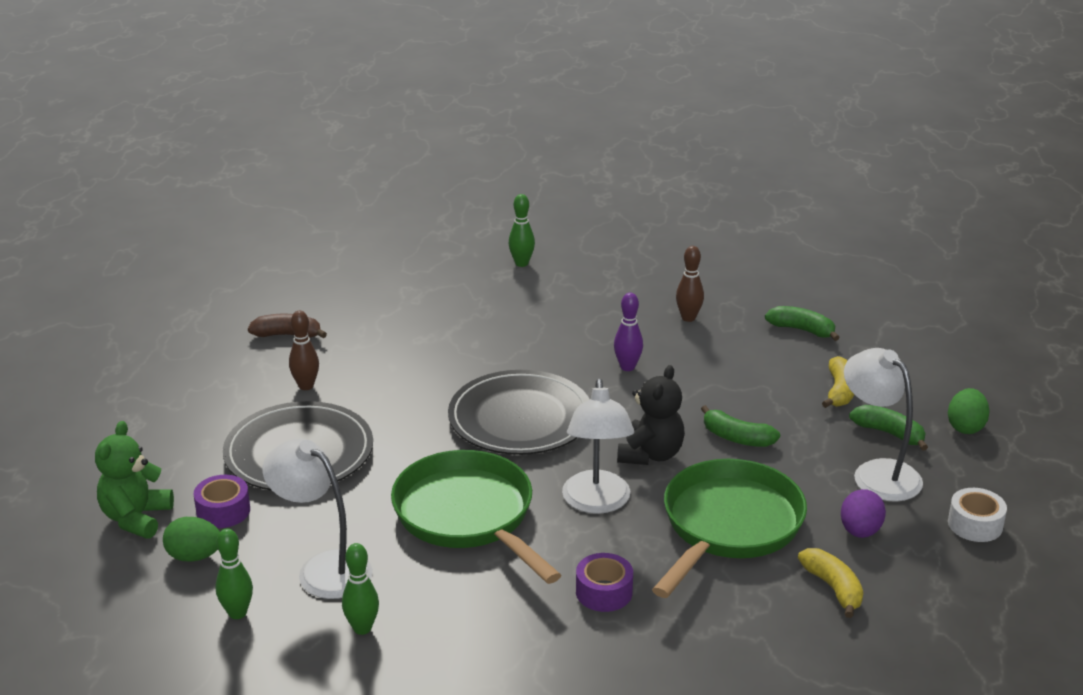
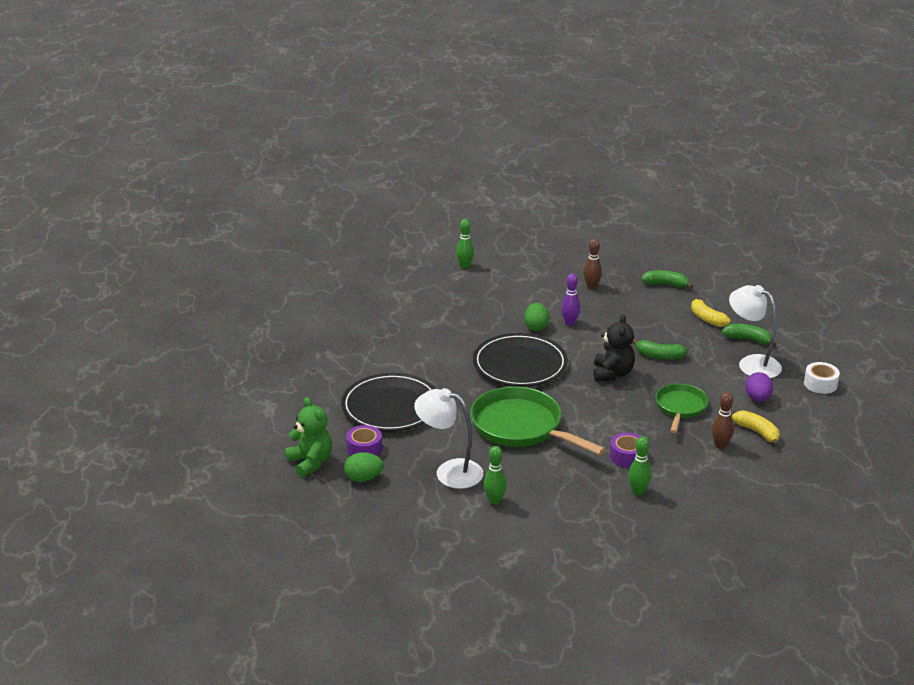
camera: 15 degrees left, 0 degrees up
(136, 518) = (310, 462): green teddy bear -> green teddy bear turned 150 degrees clockwise
(237, 613) = (412, 506): green bowling pin -> green bowling pin (638, 491)
(287, 335) = (336, 334): brown banana -> none
(306, 386) = (369, 365): brown bowling pin -> brown bowling pin (720, 445)
(597, 502) = (595, 407): white lamp -> none
(728, 526) = (680, 407): green pan -> green pan, size x0.59
(840, 391) = (707, 319): yellow banana -> yellow banana turned 150 degrees clockwise
(965, 427) = (790, 329): green egg -> green egg (536, 327)

